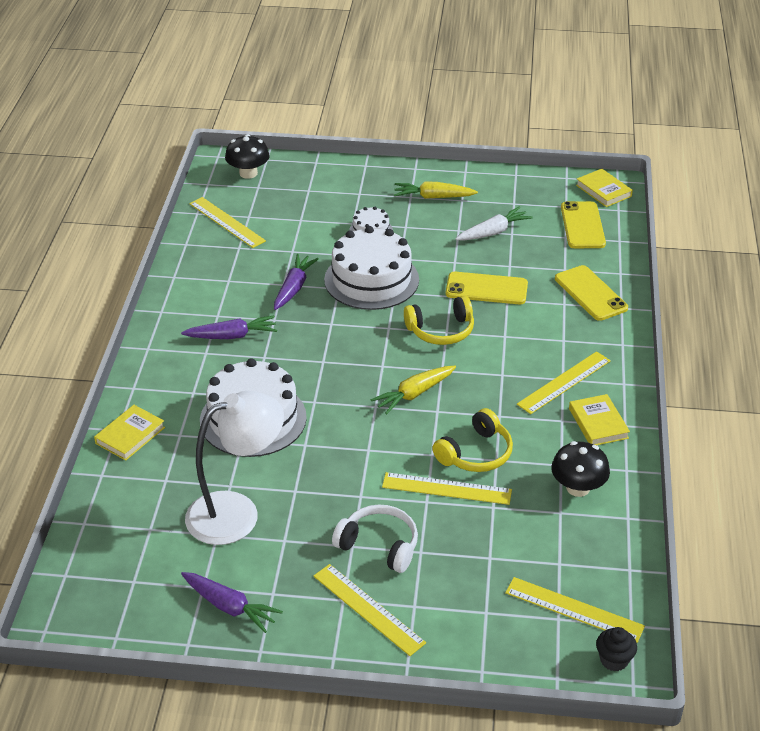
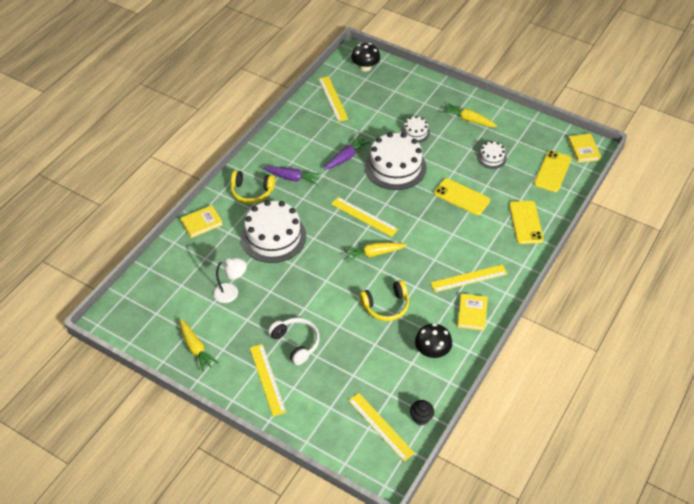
camera: 25 degrees right, 10 degrees up
(230, 607) = (196, 348): purple carrot -> yellow carrot
(237, 513) = (231, 293): white lamp -> white lamp, size x0.57
(441, 330) = (416, 216): yellow headphones -> yellow headphones (251, 192)
(446, 488) = (355, 322): yellow ruler -> yellow ruler (364, 216)
(493, 232) = (491, 157): white carrot -> white cake
(614, 660) = (383, 466): black cupcake -> black cupcake (421, 418)

